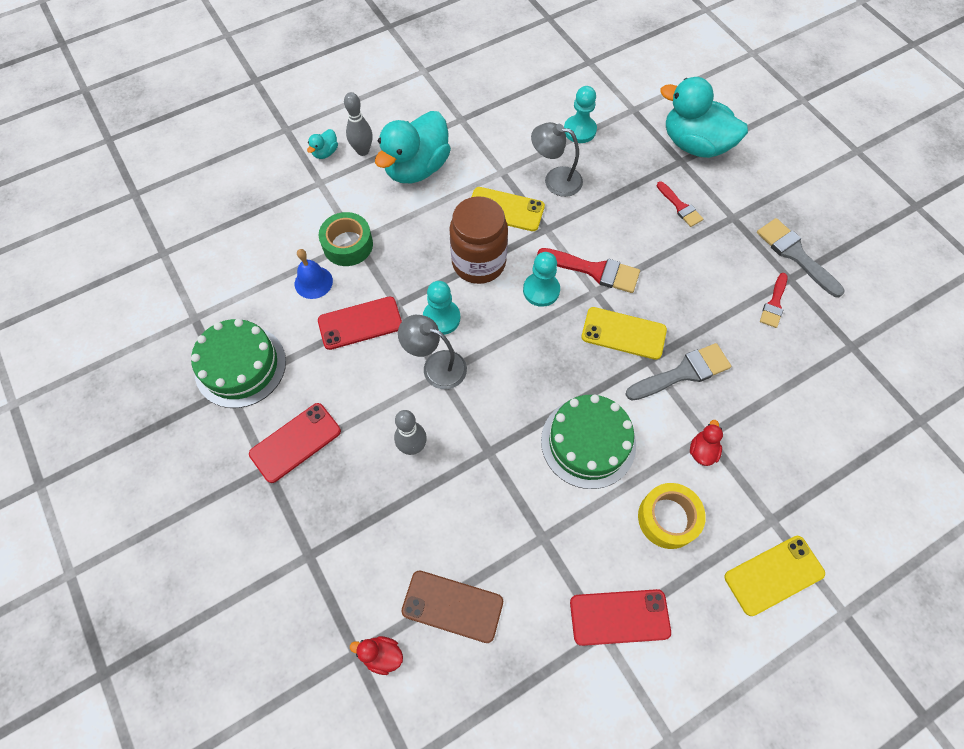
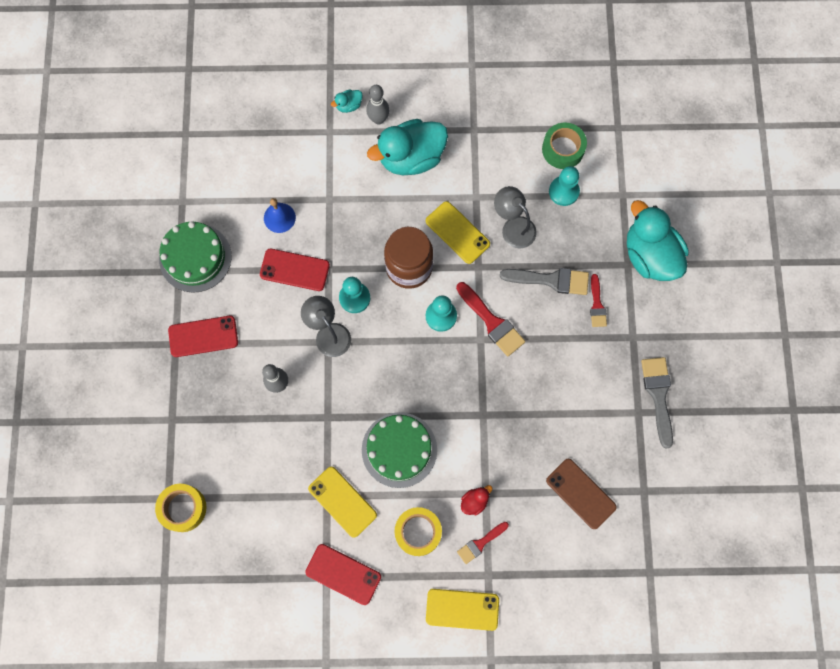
camera: 30 degrees right, 10 degrees up
(348, 245) = (321, 199): green tape -> green tape (563, 149)
(381, 655) = (183, 508): red duck -> yellow tape
(452, 606) = (243, 505): brown phone -> brown phone (581, 493)
(623, 333) = (479, 384): yellow phone -> yellow phone (342, 501)
(683, 373) = (501, 438): grey brush -> grey brush (550, 280)
(774, 303) = (610, 425): red brush -> red brush (480, 543)

